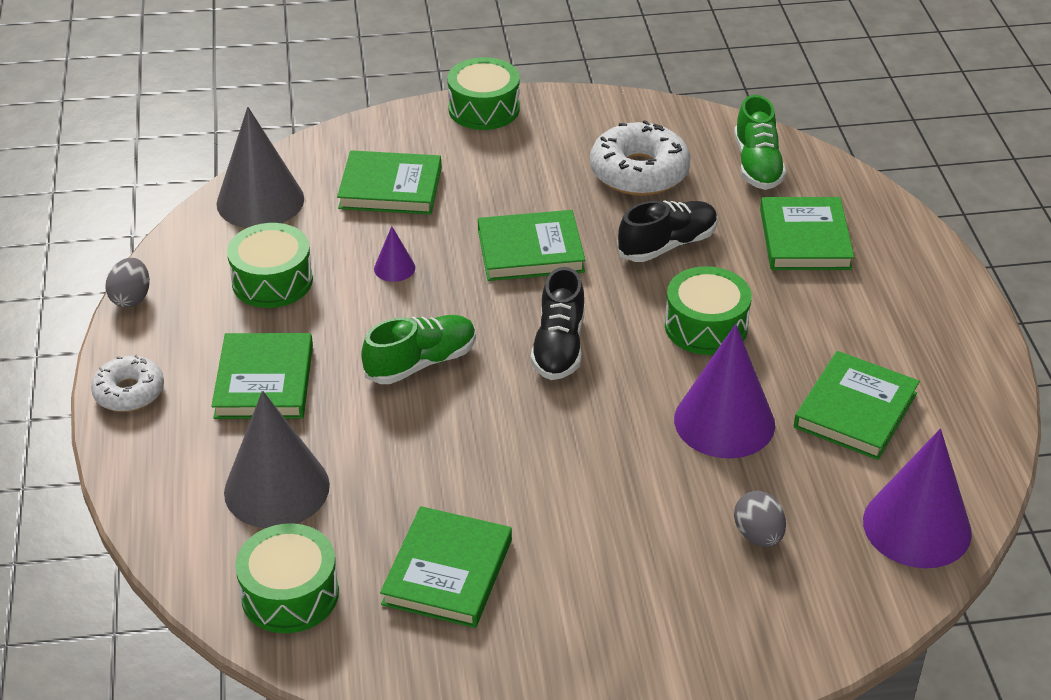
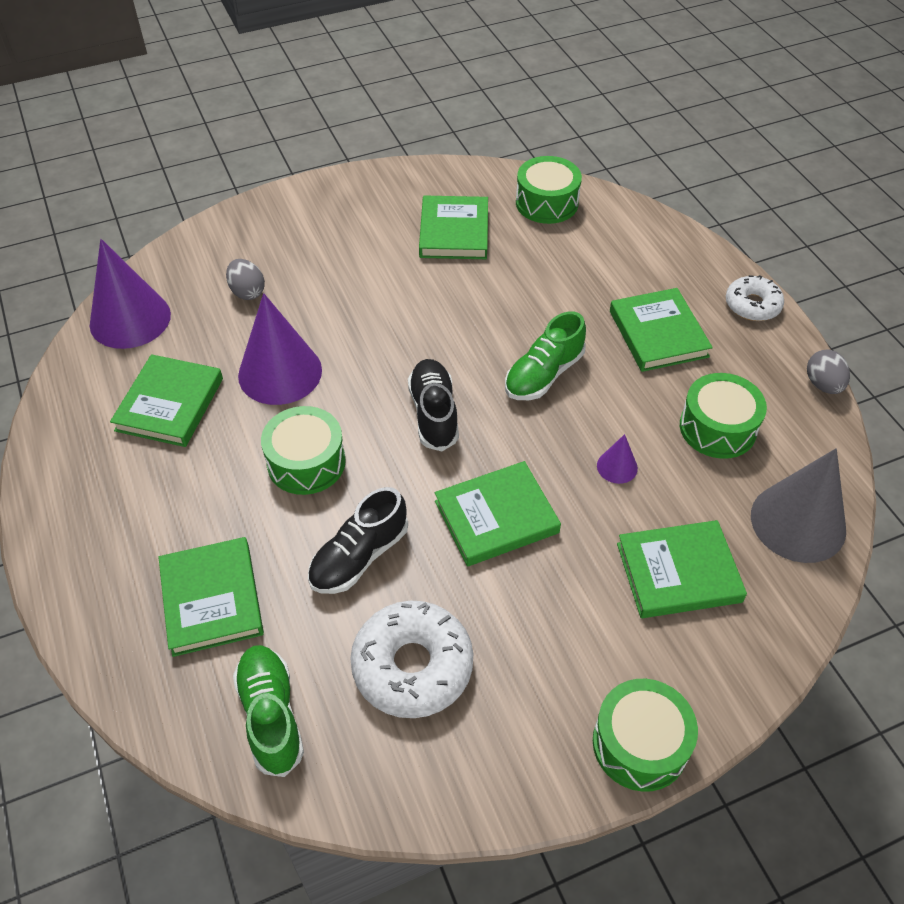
camera: 165 degrees right, 10 degrees up
(276, 488) = (595, 260): grey cone -> none

